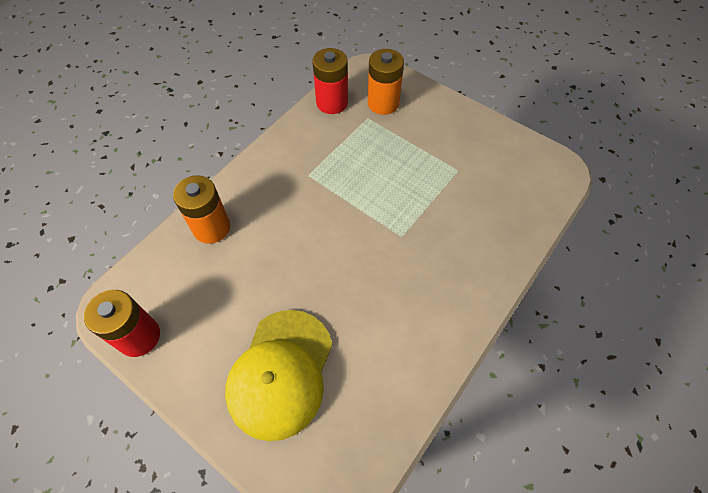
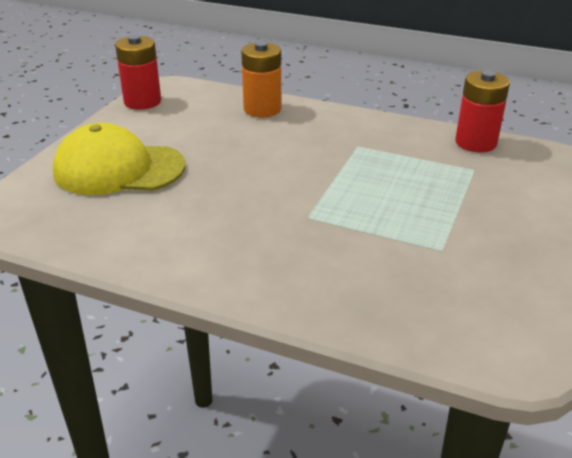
camera: 75 degrees right, 25 degrees down
(383, 103) = (508, 176): orange battery -> none

